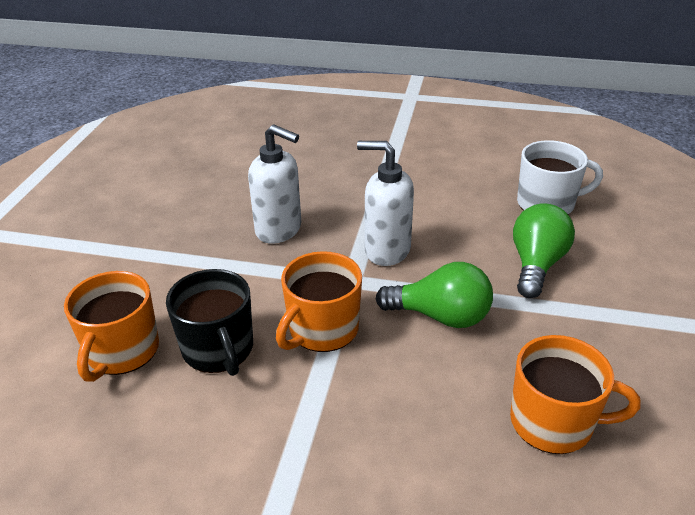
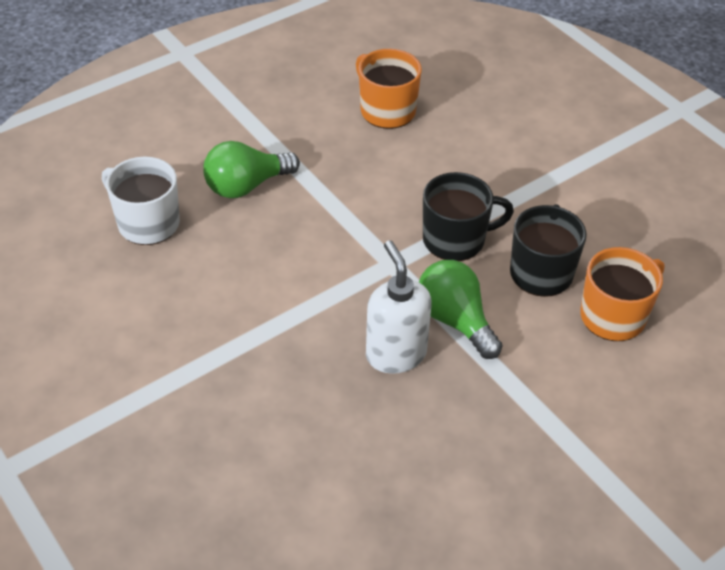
camera: 140 degrees left, 10 degrees up
(322, 330) = (455, 239): orange mug -> black mug
(386, 250) = (333, 270): white soap dispenser -> none
(440, 316) = (365, 197): green light bulb -> green light bulb (455, 320)

